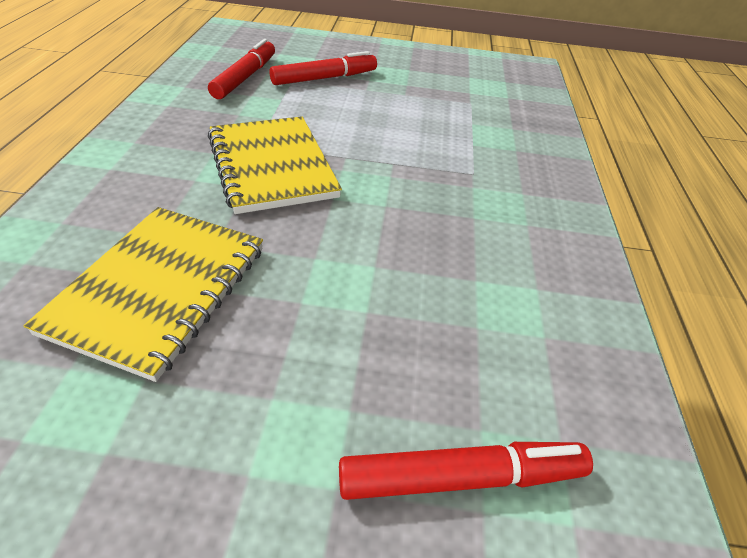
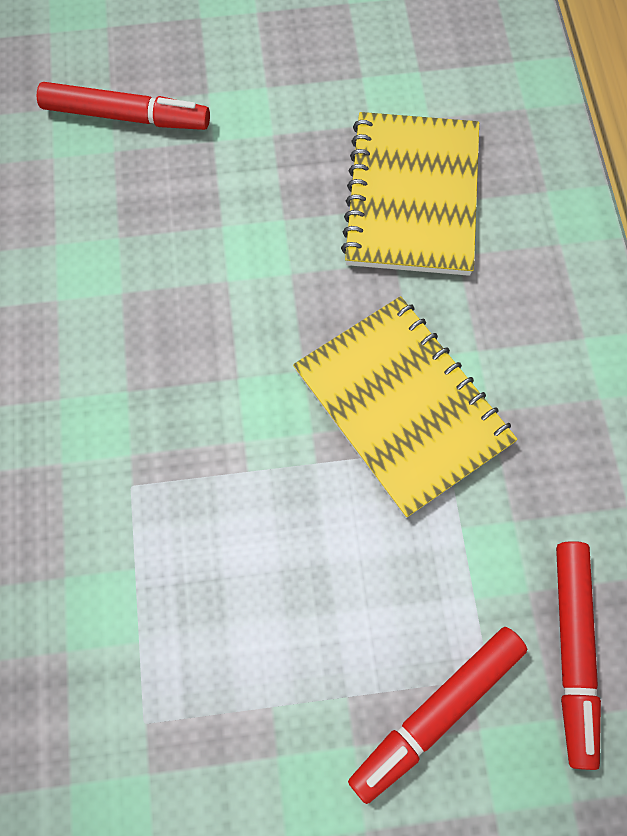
camera: 170 degrees right, 25 degrees up
(461, 477) = (126, 116): red marker -> red marker turned 150 degrees counterclockwise

